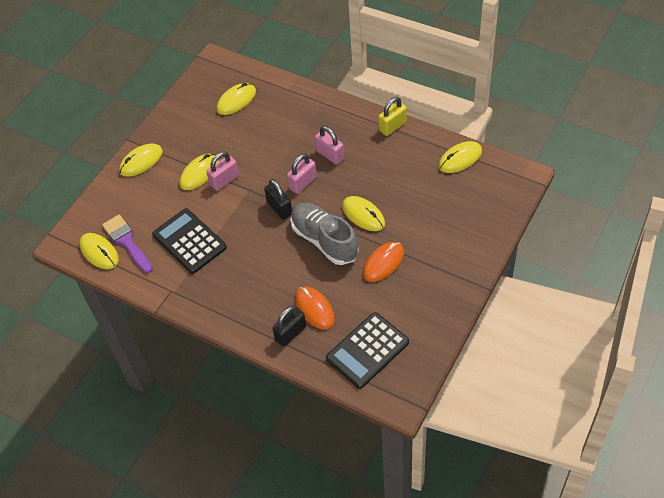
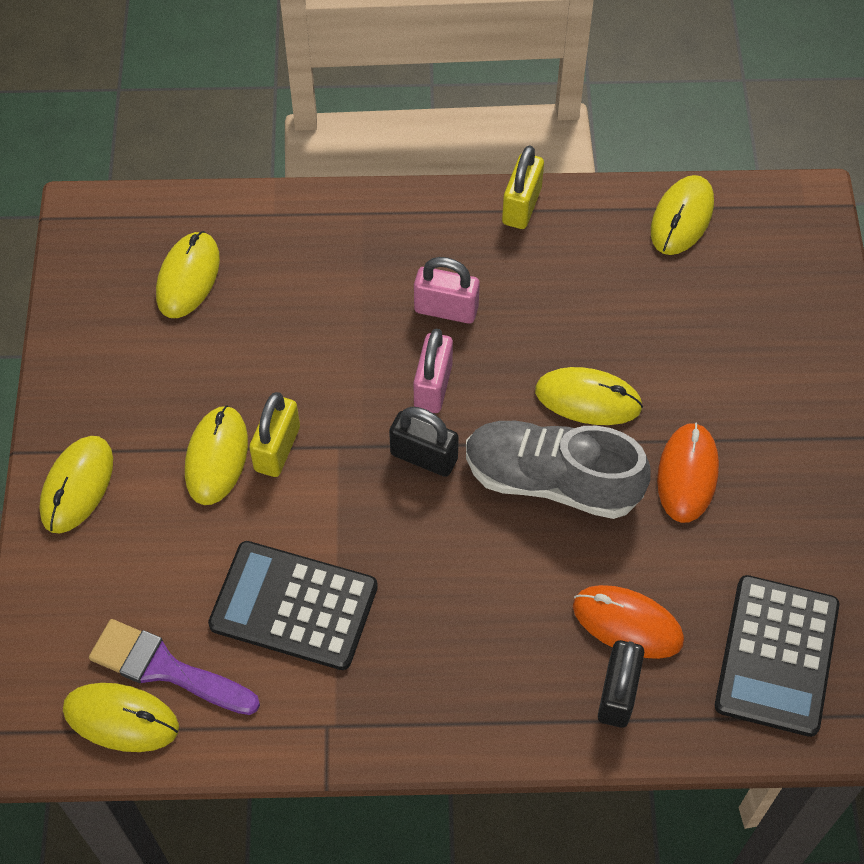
camera: 35 degrees left, 5 degrees up
(224, 180) = (277, 449): pink padlock -> yellow padlock

